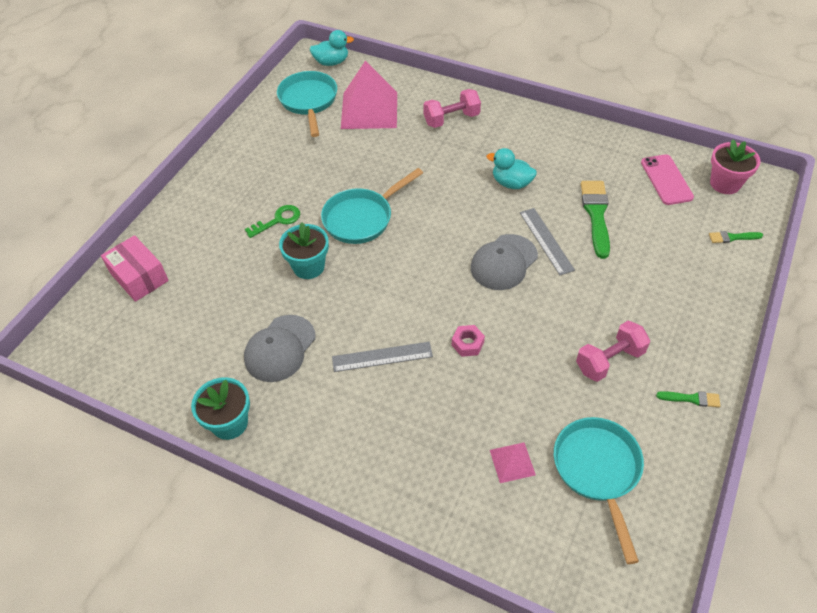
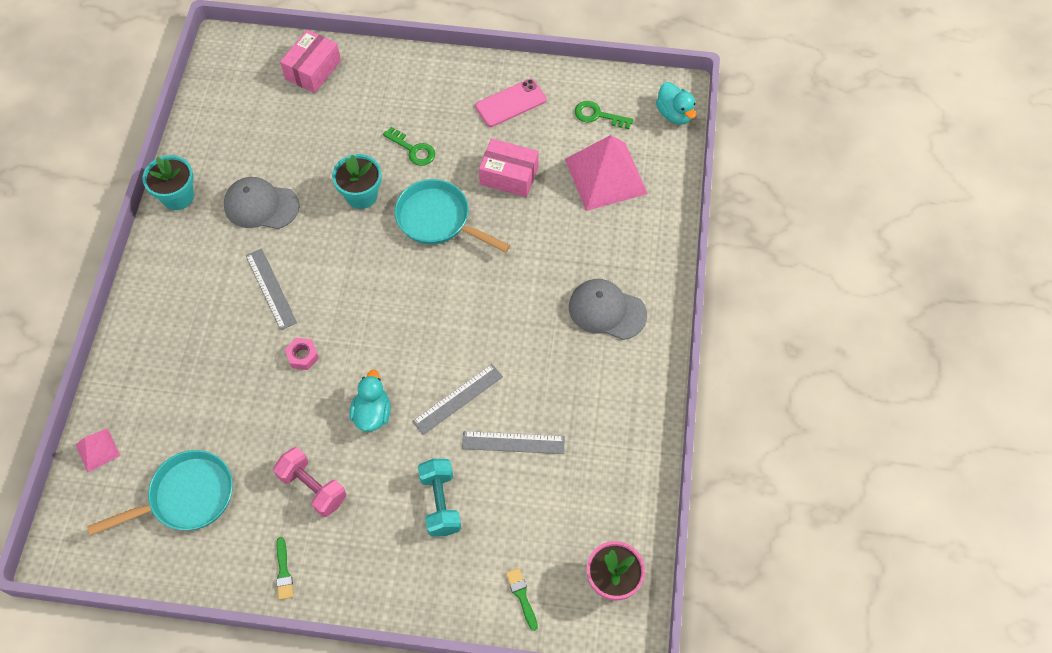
camera: 70 degrees right, 10 degrees up
(309, 101) = (597, 115): turquoise pan -> green key
(339, 164) = (509, 176): none -> pink box
(451, 119) = (620, 261): pink dumbbell -> none
(504, 262) = (415, 364): grey cap -> grey cap (607, 310)
(511, 183) = (535, 346): turquoise duck -> turquoise duck (372, 413)
(512, 462) = (182, 423): pink pyramid -> pink pyramid (97, 450)
(596, 214) = (513, 442): green brush -> grey ruler
(642, 271) = (440, 503): none -> turquoise dumbbell
(666, 180) = (596, 511): pink phone -> pink phone (510, 103)

